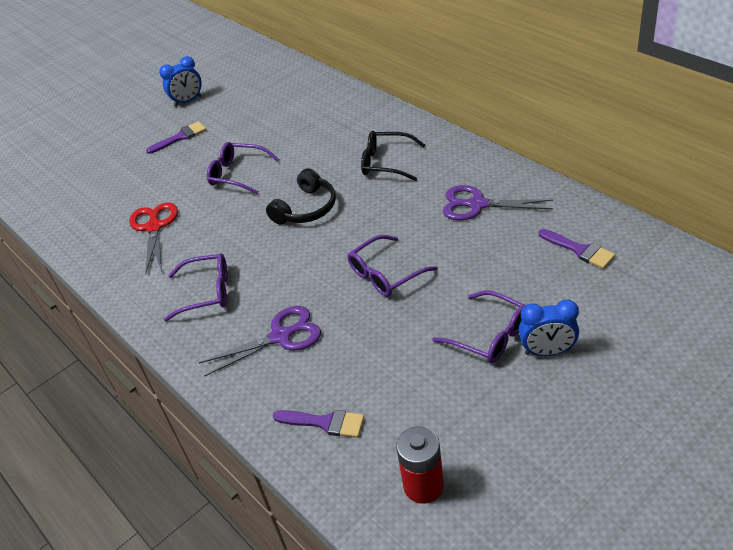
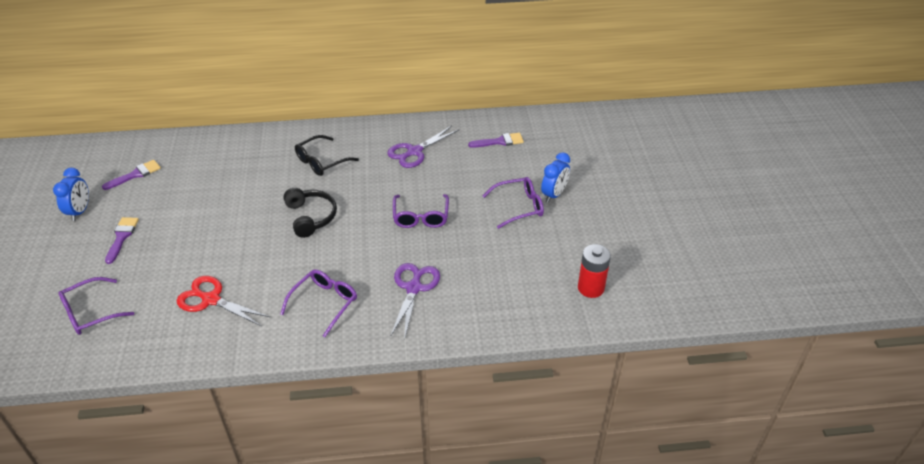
camera: 60 degrees left, 0 degrees up
(238, 174) = (221, 229): purple glasses -> purple glasses (90, 313)
(325, 423) = (506, 303): purple brush -> purple brush (135, 174)

